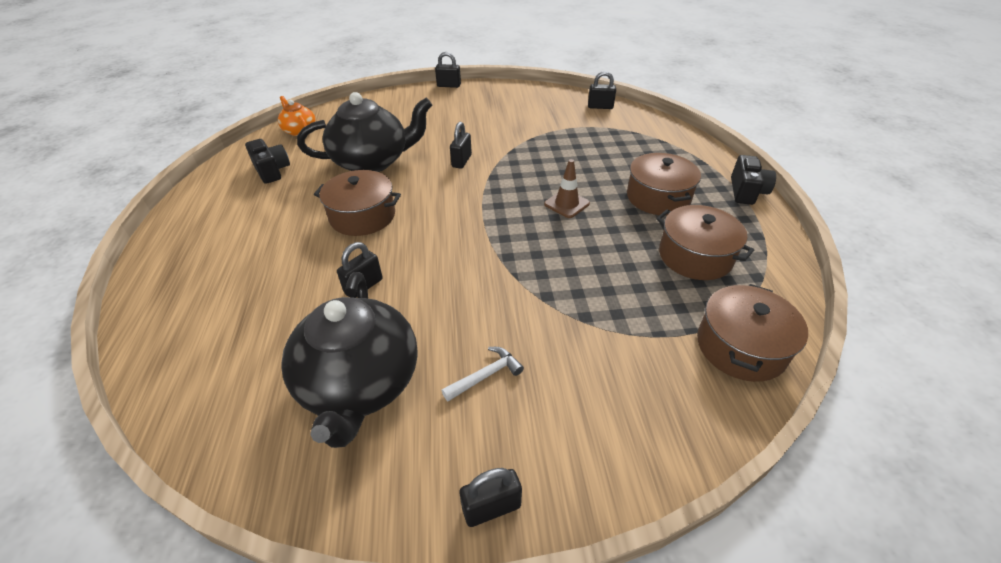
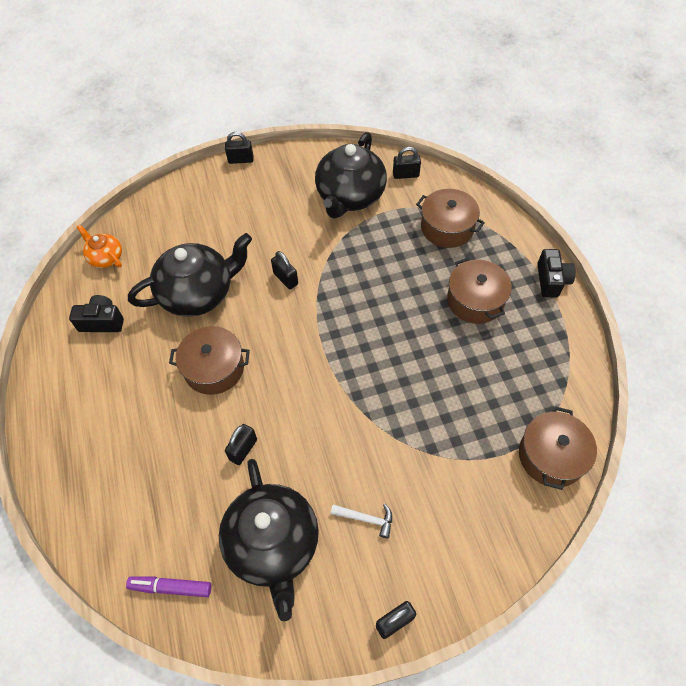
camera: 10 degrees left, 15 degrees up
(215, 408) = (171, 587): none -> purple marker
(272, 171) = (102, 322): black camera -> black camera turned 45 degrees counterclockwise
(461, 161) = (285, 279): black padlock -> black padlock turned 45 degrees counterclockwise
(485, 375) = (366, 519): white hammer -> white hammer turned 60 degrees clockwise
(542, 115) = (350, 196): none -> black teapot
(566, 204) = (395, 322): brown traffic cone -> none
(695, 256) = (512, 367): brown pot -> brown pot (447, 227)

